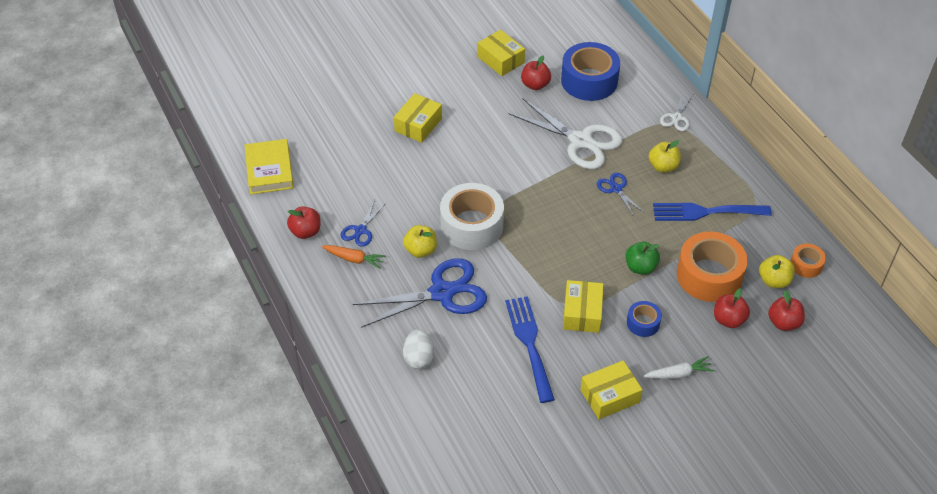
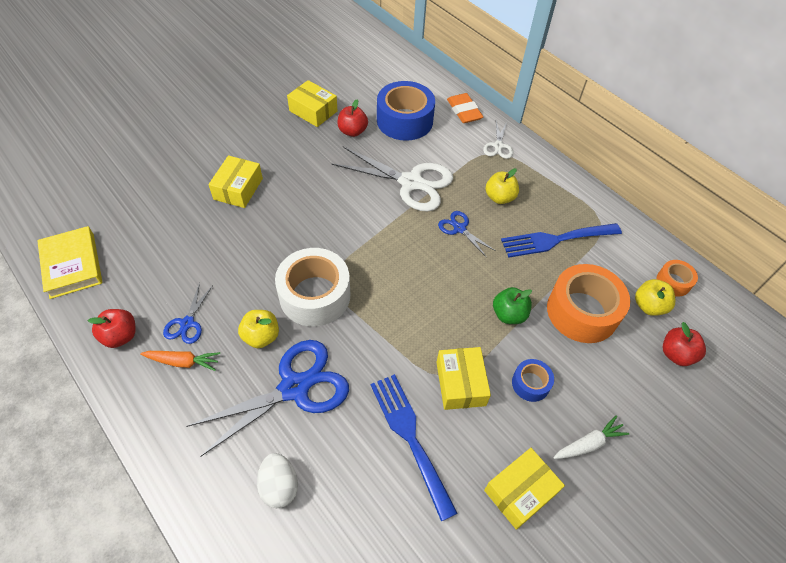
camera: 15 degrees left, 5 degrees up
(652, 79) = (464, 111): none -> orange eraser
(728, 319) = (619, 361): red apple -> none

